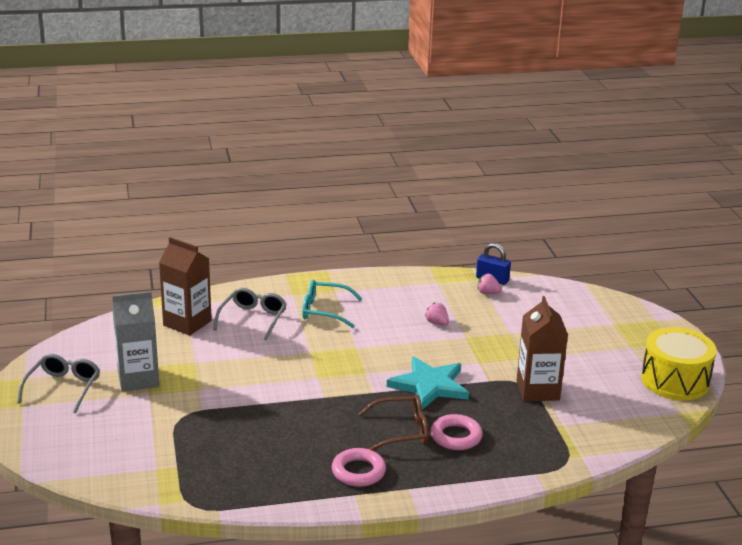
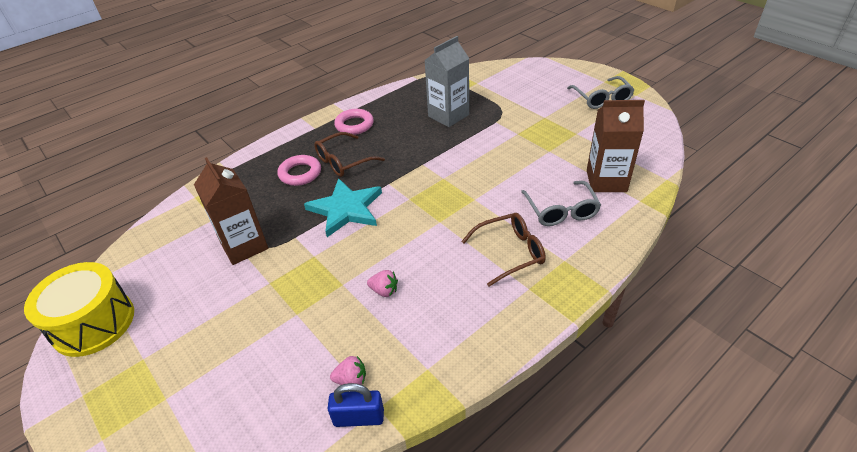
camera: 155 degrees right, 15 degrees up
(138, 379) = (567, 123): grey carton -> grey carton (448, 115)
(324, 311) = (510, 252): turquoise glasses -> brown glasses

